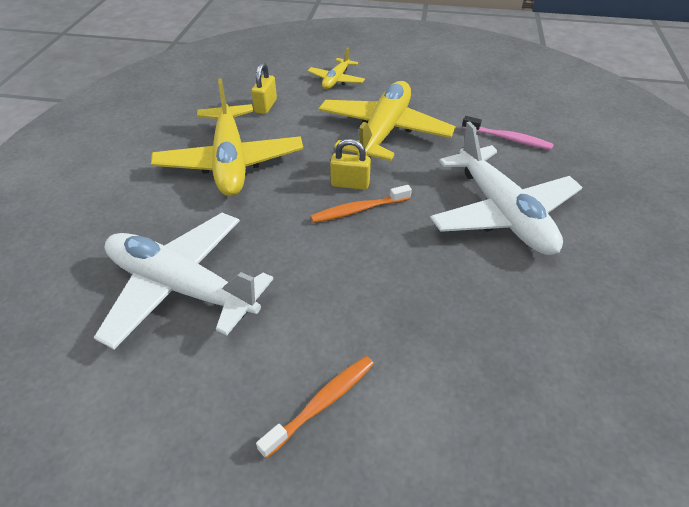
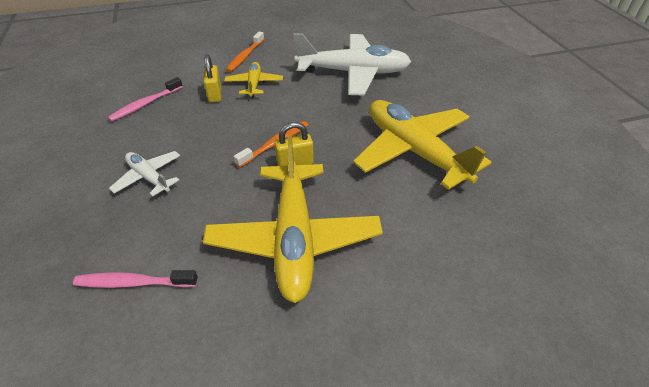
camera: 155 degrees right, 0 degrees up
(265, 106) = (457, 230): yellow padlock -> yellow padlock (215, 94)
(336, 80) = (418, 325): yellow plane -> yellow plane (254, 84)
(502, 213) = (149, 177): white plane -> white plane, size x0.49
(516, 330) = (145, 104): none -> pink toothbrush

